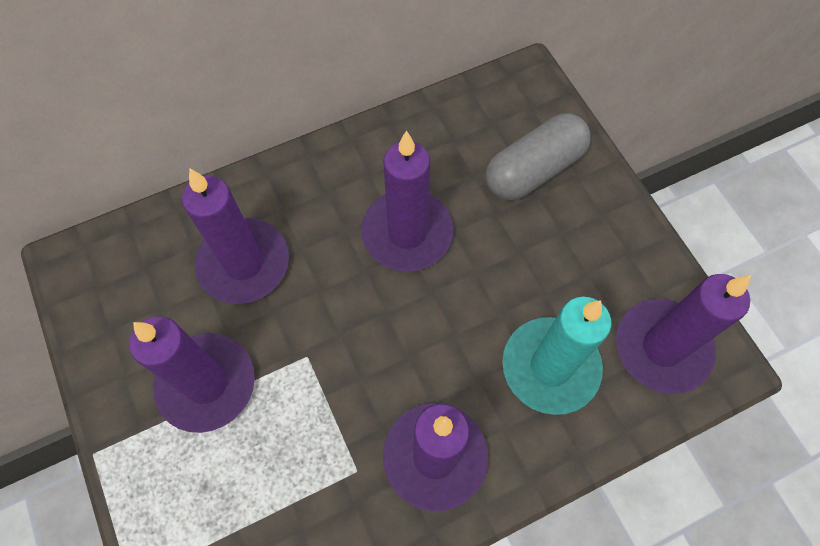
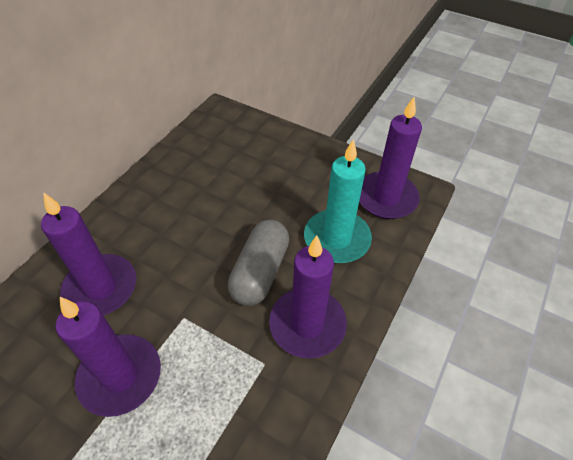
camera: 35 degrees left, 15 degrees down
(407, 233) = (202, 216): purple candle -> none
(533, 169) = (254, 150): grey capsule -> grey capsule (260, 272)

